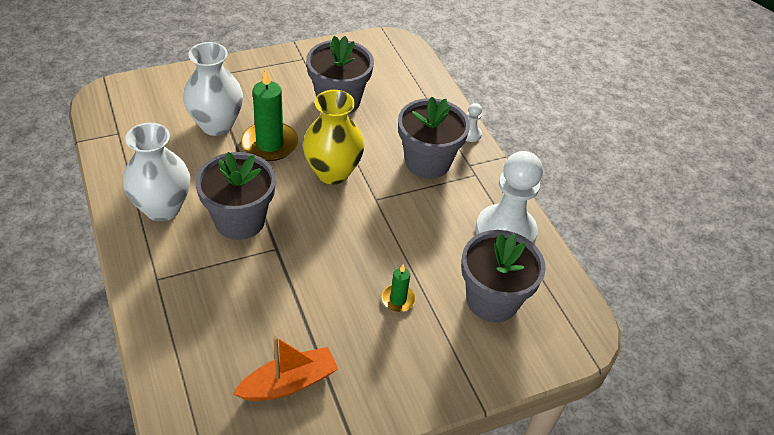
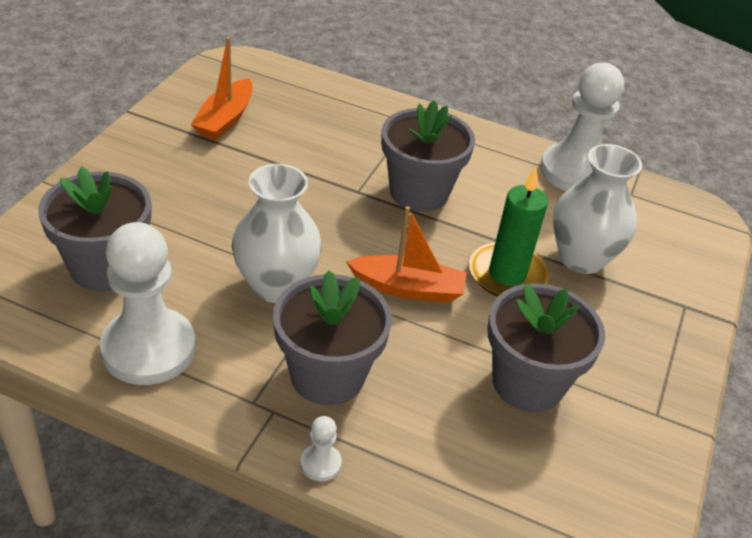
camera: 135 degrees right, 5 degrees down
(121, 166) = (574, 172): none -> white pawn
(162, 208) = (489, 164): white vase -> white vase (276, 285)
(332, 172) = (408, 288): yellow vase -> orange boat
(398, 299) = (201, 215): green candle -> none

